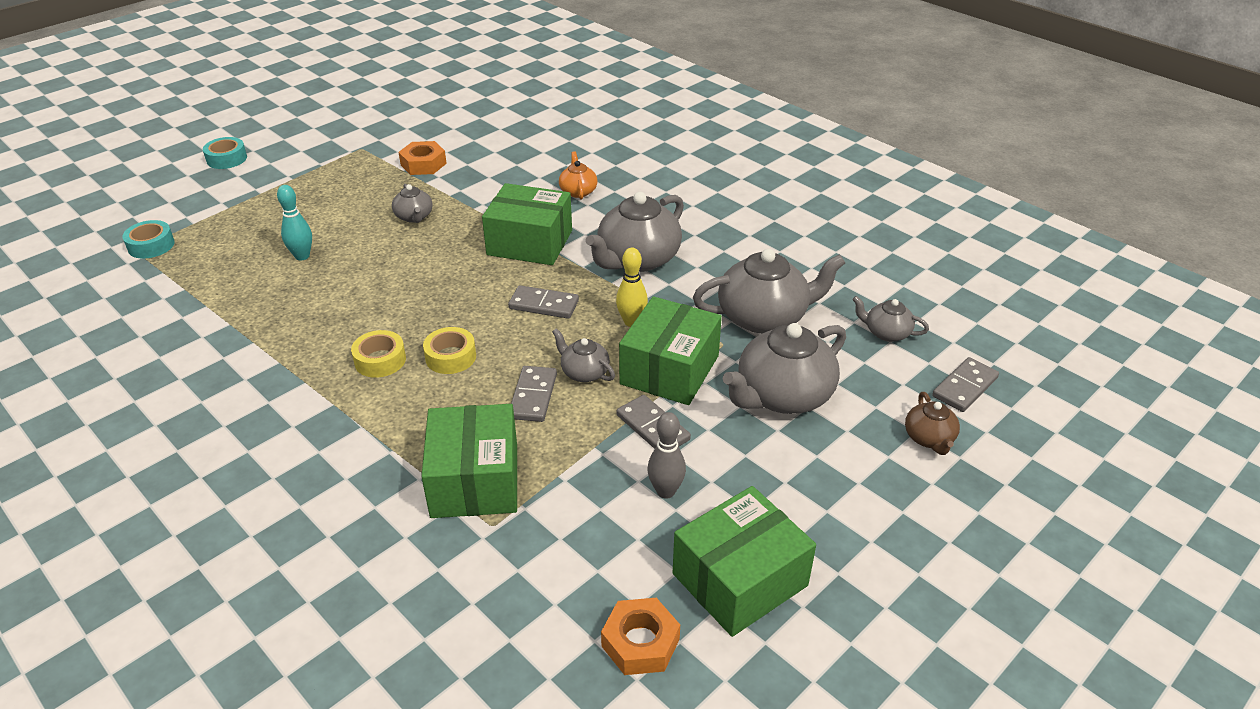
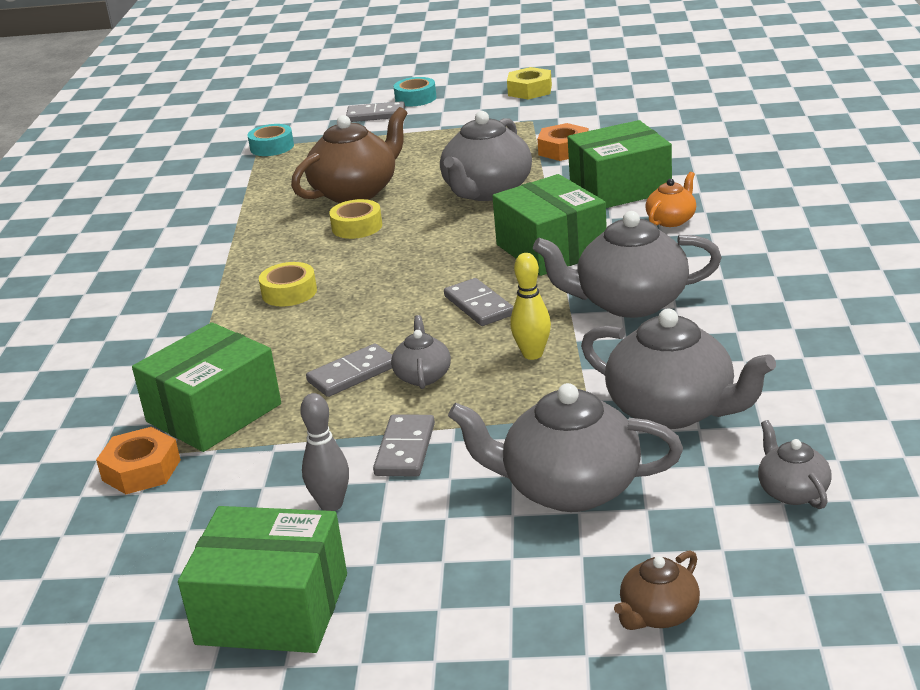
camera: 50 degrees right, 10 degrees down
(302, 256) = (356, 192): turquoise bowling pin -> brown teapot
(321, 123) = (529, 90): none -> yellow nut
(414, 217) = (487, 191): grey teapot -> grey teapot, size x1.97
(450, 357) = (341, 313): yellow tape -> yellow tape (357, 227)
(640, 643) = (130, 599): orange nut -> orange nut (141, 470)
(669, 370) = (499, 411): green box -> green box (620, 188)
(965, 387) = (795, 593): grey domino -> grey domino (376, 115)

